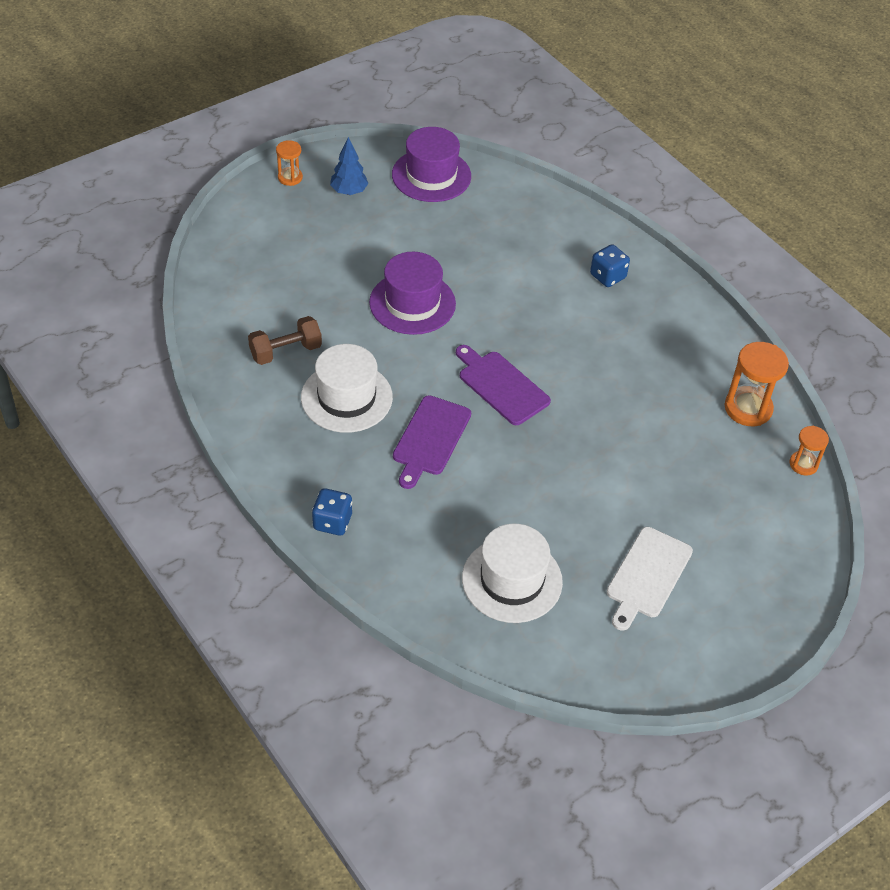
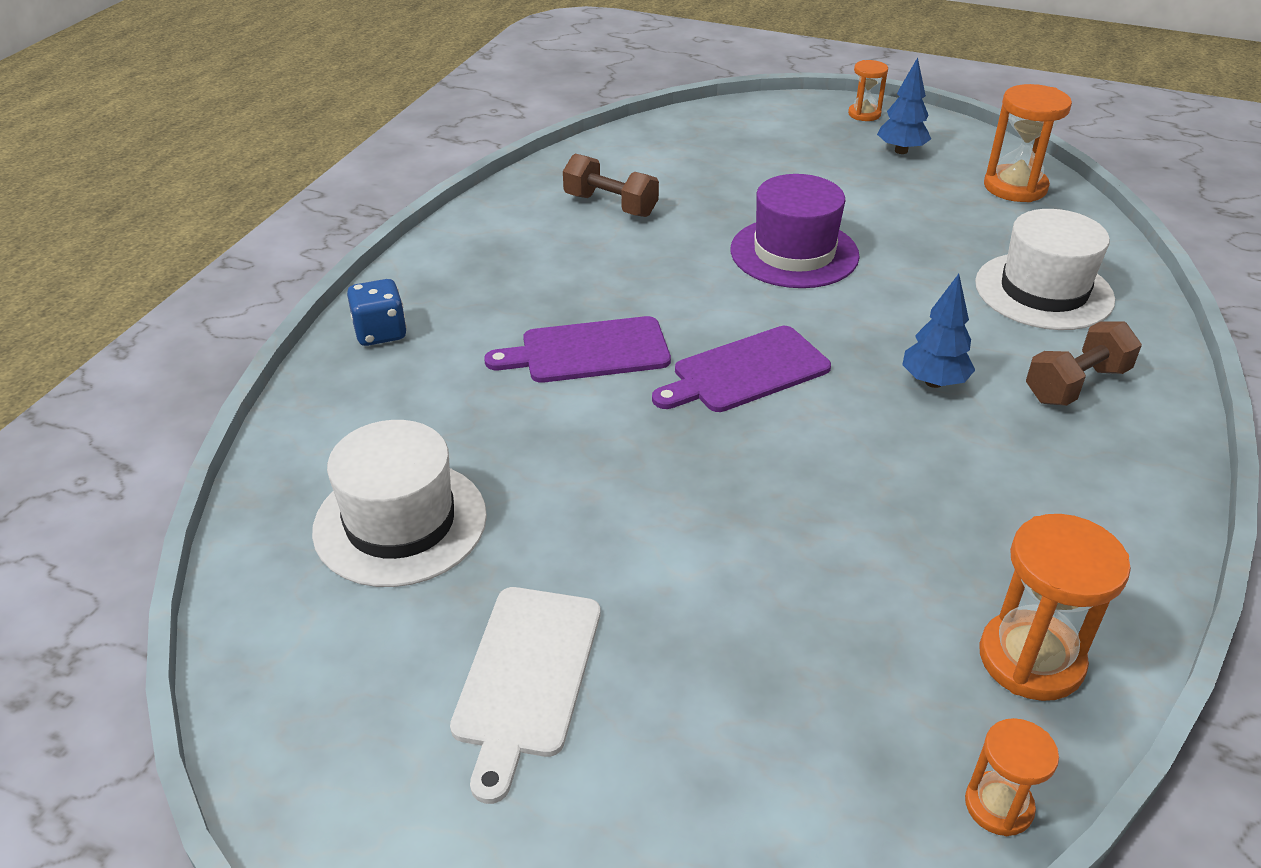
camera: 60 degrees right, 10 degrees down
(346, 397) = (587, 267): white hat -> white hat (1043, 291)
(431, 175) = (1015, 187): purple hat -> orange hourglass
(501, 386) = (746, 372): purple cutting board -> purple cutting board turned 135 degrees counterclockwise
(566, 323) = (933, 382): none -> blue tree
(608, 276) = (1076, 384): blue dice -> brown dumbbell
(647, 576) = (526, 677): white cutting board -> white cutting board turned 75 degrees counterclockwise

